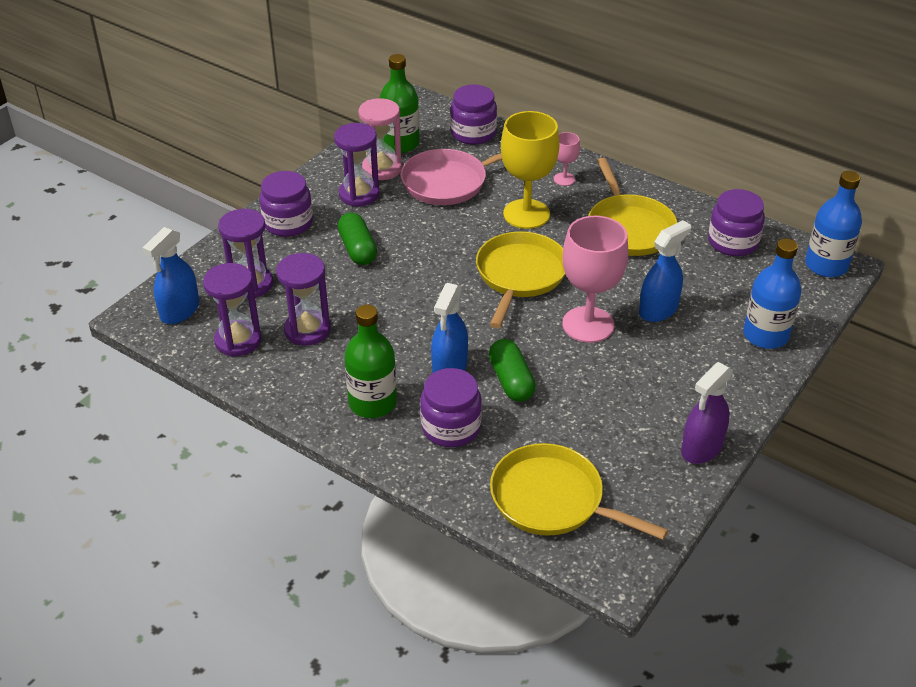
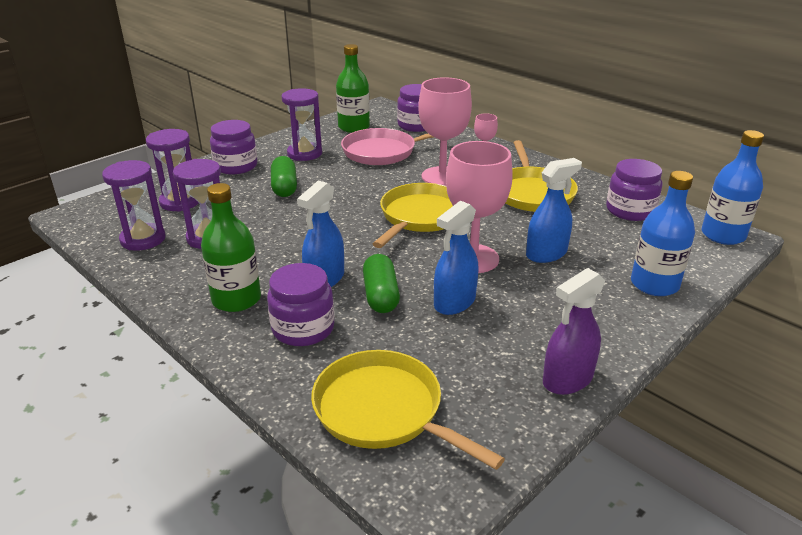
camera: 10 degrees right, 10 degrees down
(180, 311) = (108, 214): blue spray bottle -> blue spray bottle (454, 302)
(382, 169) = (331, 140): pink hourglass -> none
(526, 214) = (442, 176): yellow goblet -> pink goblet

